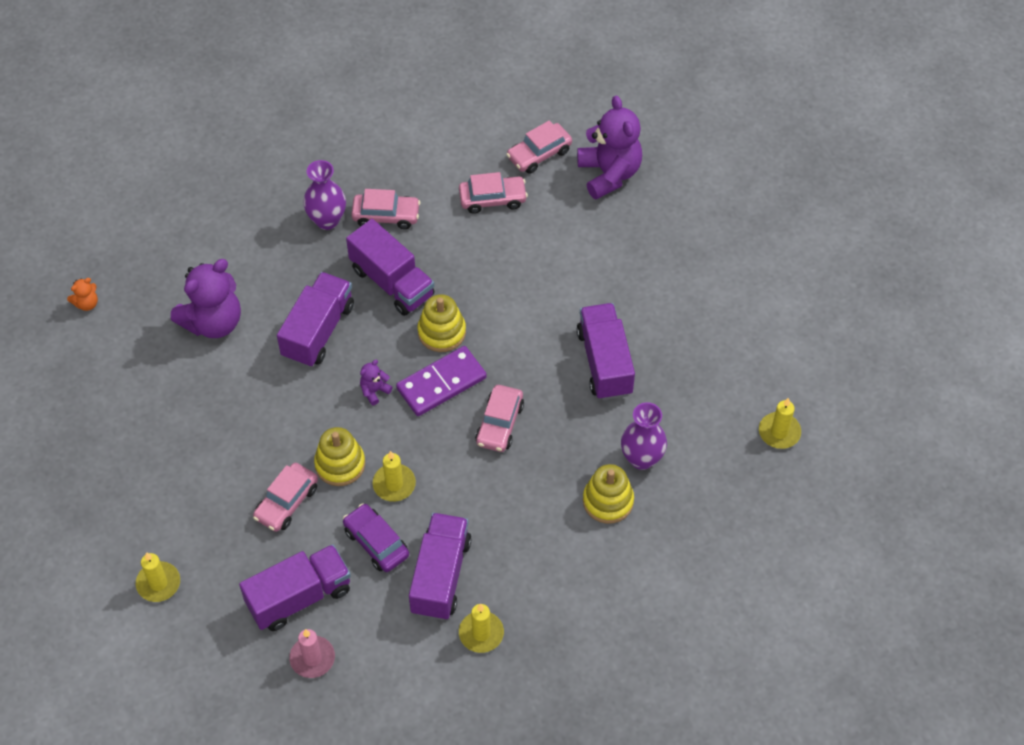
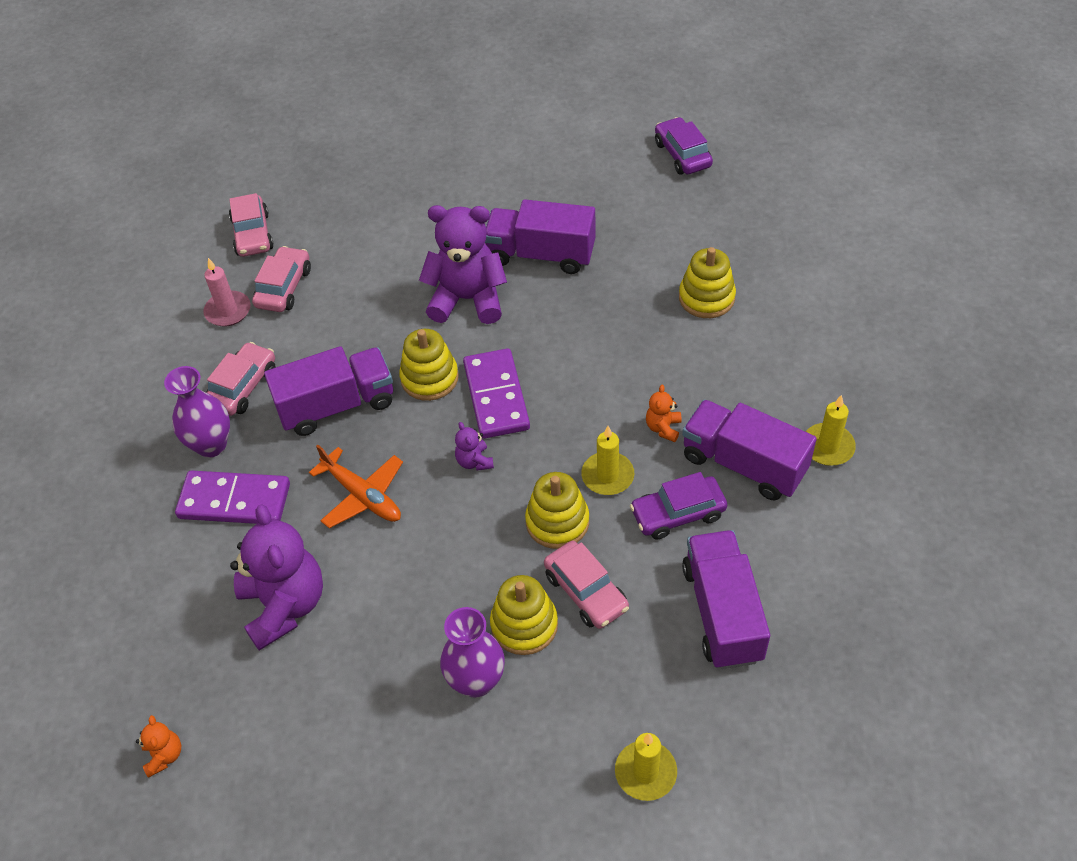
camera: 65 degrees left, 5 degrees down
(246, 472) = (524, 625): none -> yellow stacking toy
(285, 256) = (234, 501): none -> purple domino
(312, 658) = (810, 620): pink candle -> pink candle (228, 311)
(318, 331) = (362, 495): purple truck -> orange plane
(455, 509) = (663, 428): none -> orange teddy bear
(499, 424) = (573, 359): pink car -> none
(609, 174) = (315, 188): purple teddy bear -> purple teddy bear (467, 299)
(641, 458) = (668, 258): purple vase -> purple vase (476, 681)
(779, 432) = (682, 154): yellow candle -> purple car

